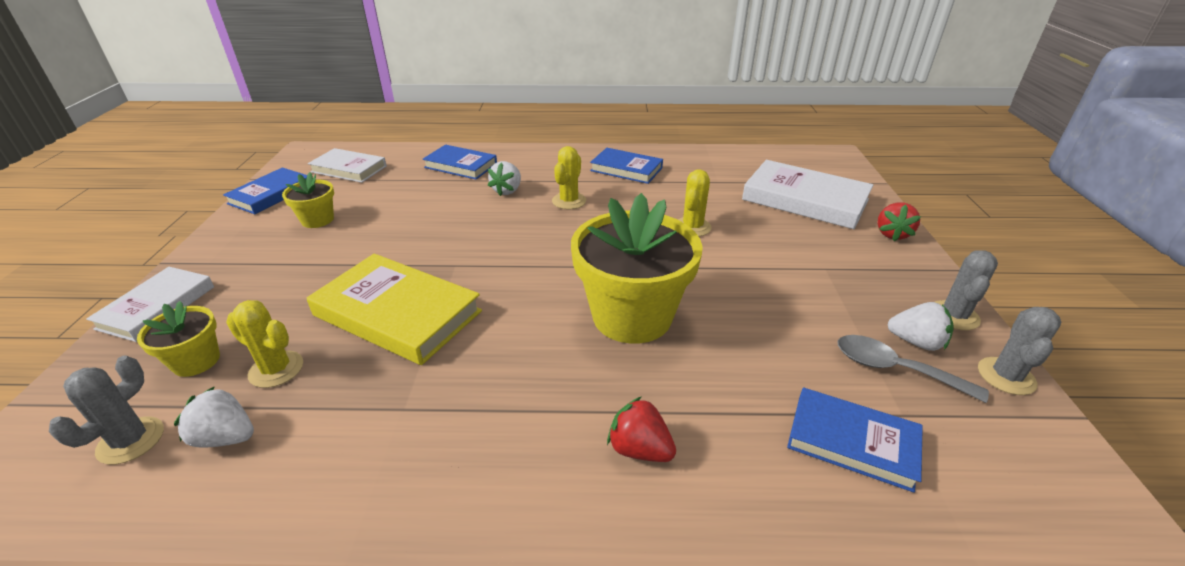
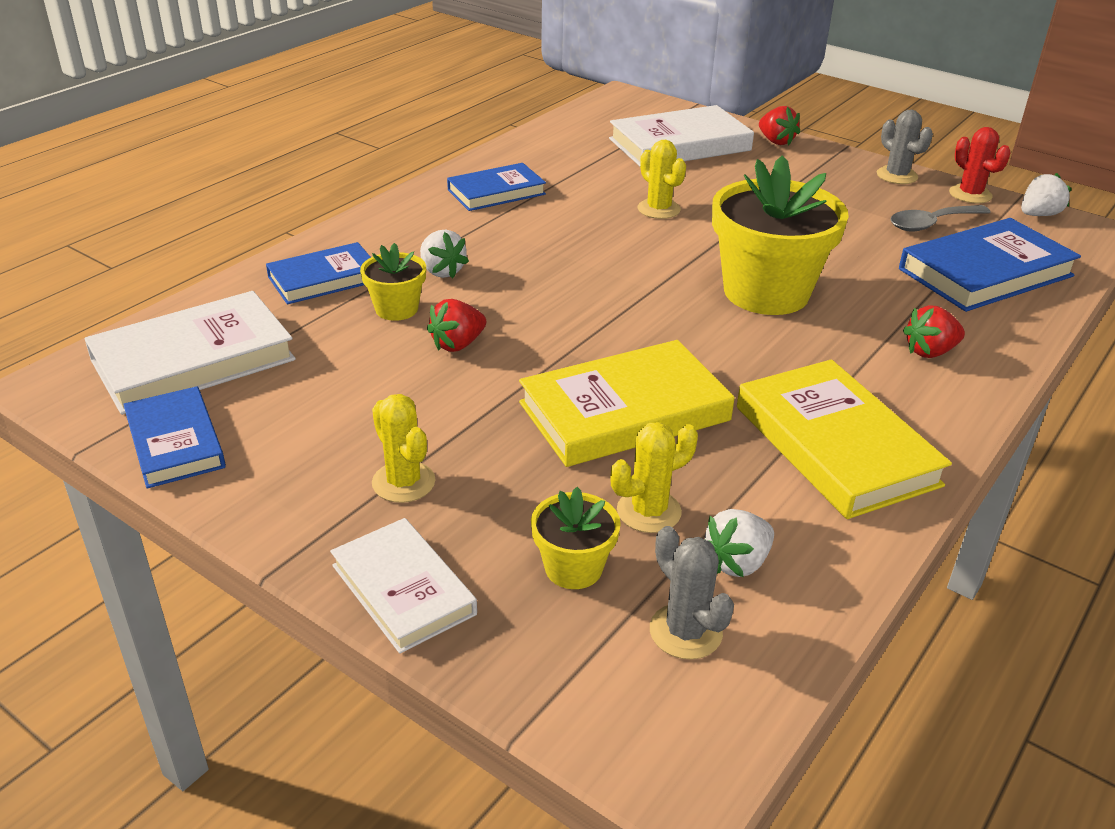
camera: 55 degrees left, 0 degrees up
(317, 220) = (323, 418): yellow flower pot -> yellow flower pot (396, 309)
(349, 169) = (193, 360): white book -> white book, size x1.59
(424, 437) = (835, 445): none -> yellow book
(428, 226) = (458, 344): none -> red strawberry
(569, 201) = (520, 246): yellow cactus -> yellow cactus (403, 482)
(852, 442) = (985, 272): blue book -> blue book, size x1.59
(916, 342) = (911, 202): white strawberry -> white strawberry (1038, 215)
(1006, 376) = (970, 194): grey cactus -> red cactus

